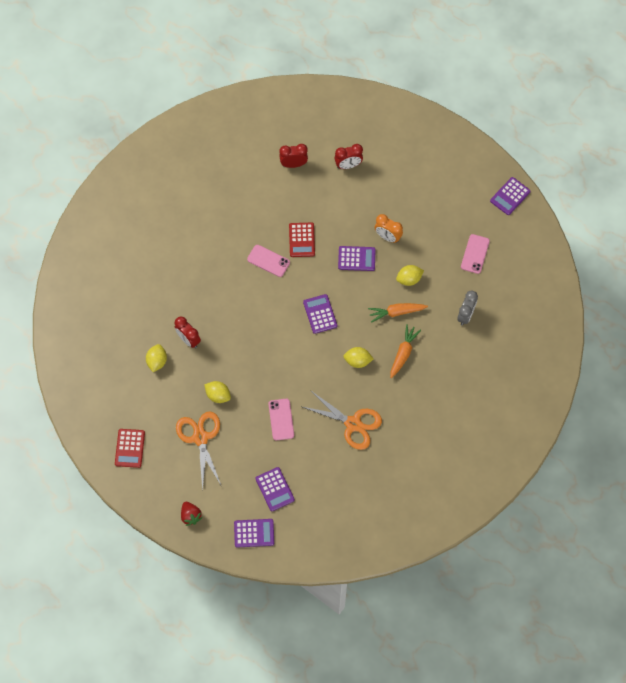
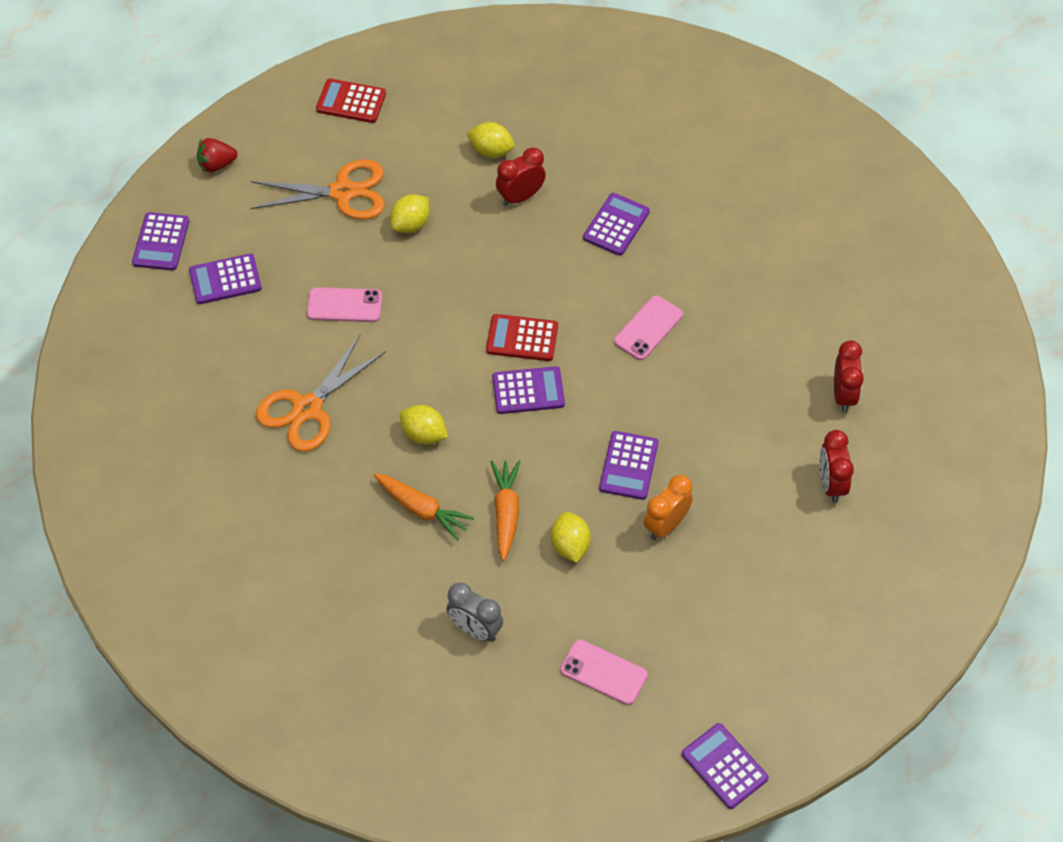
camera: 100 degrees right, 10 degrees down
(201, 286) = (616, 225): none -> purple calculator
(302, 240) = (682, 385): red calculator -> red calculator (522, 338)
(357, 361) = (424, 434): yellow lemon -> yellow lemon turned 75 degrees counterclockwise

